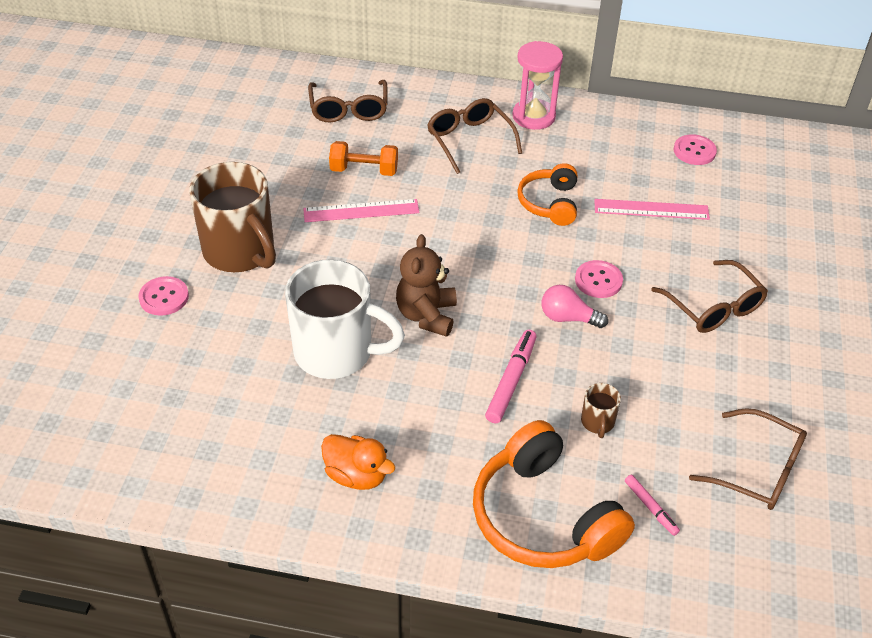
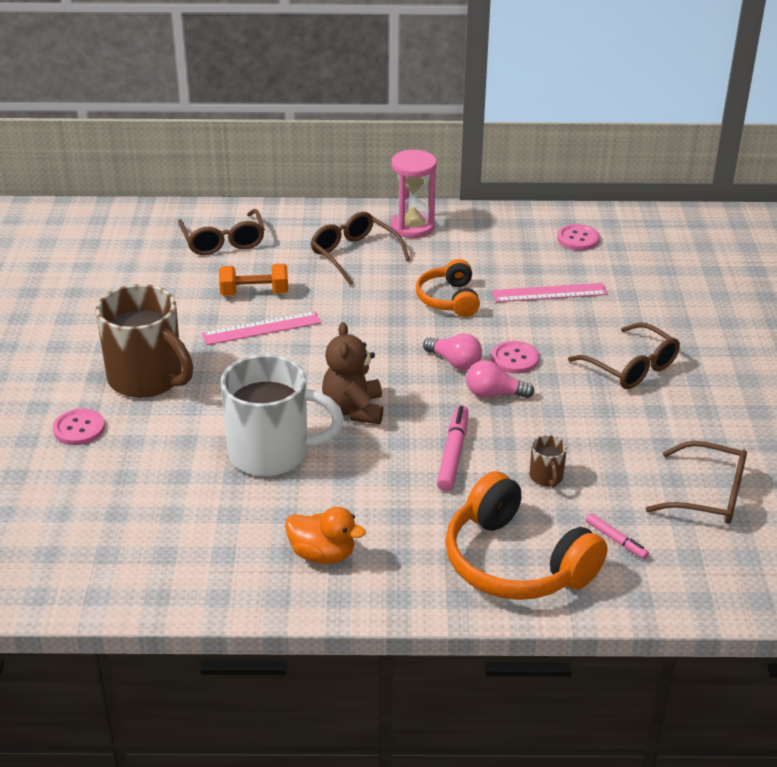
camera: 10 degrees left, 10 degrees down
(538, 276) = (455, 362): none -> pink light bulb

